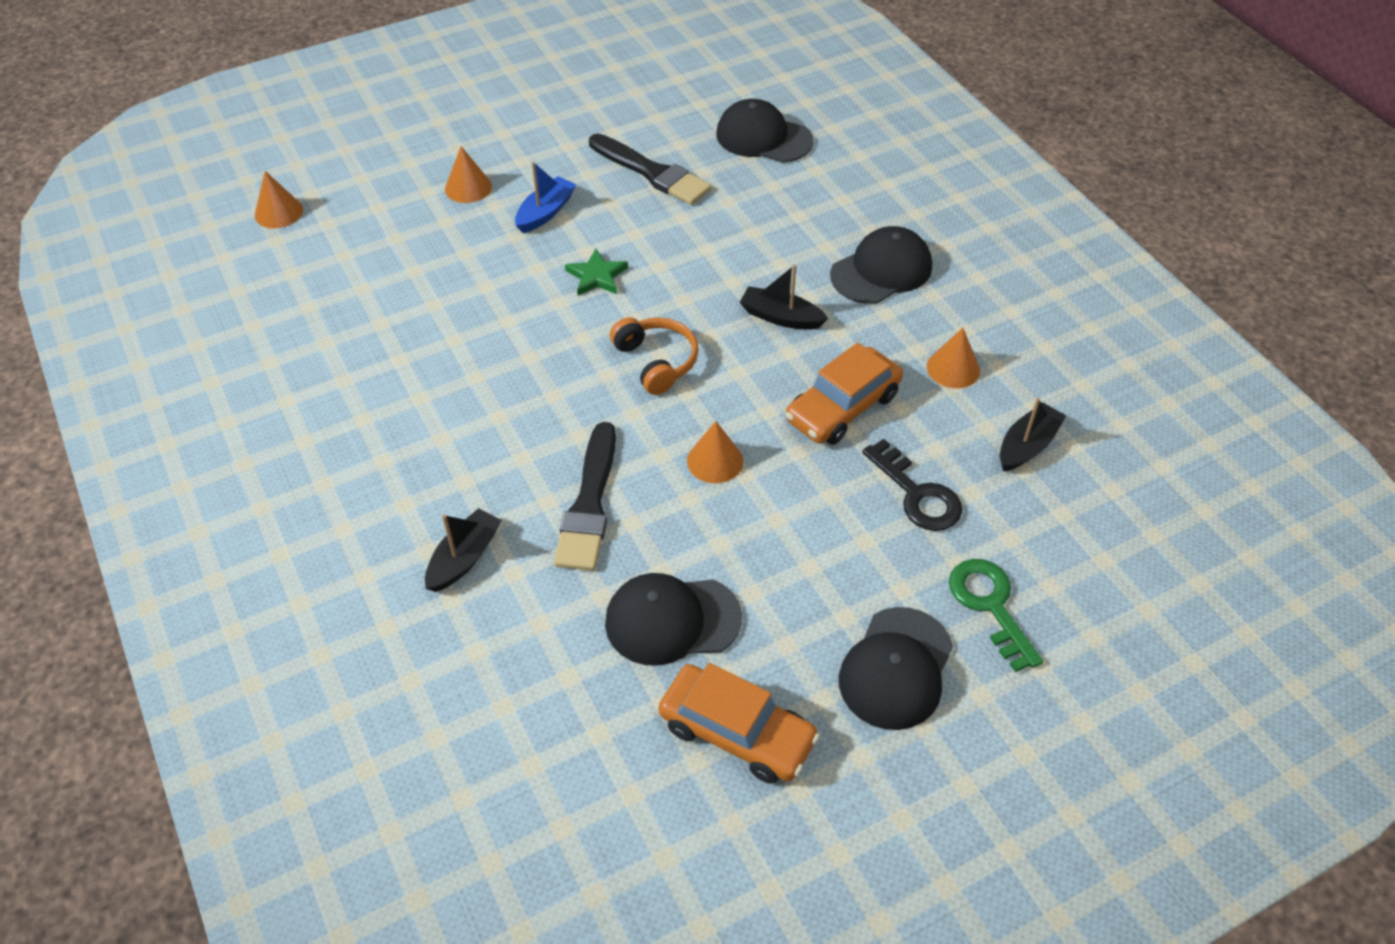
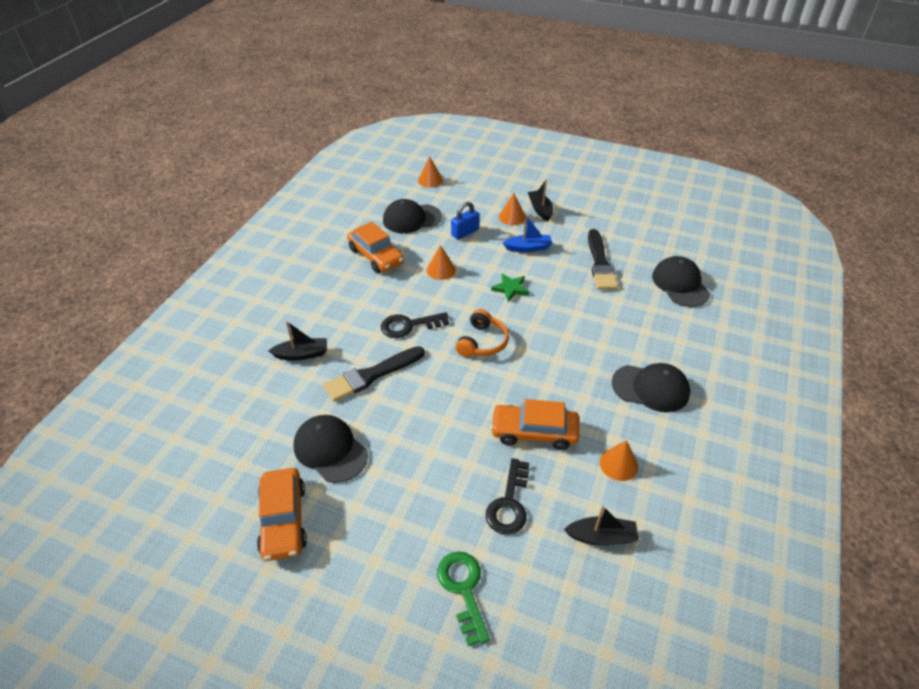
camera: 50 degrees right, 5 degrees down
(364, 366) = (376, 256): none -> orange car
(437, 249) = (465, 232): none -> blue padlock
(544, 412) = (409, 325): none -> black key
(715, 461) = (443, 403): orange cone -> orange cone (441, 270)
(781, 317) = (566, 369): black boat -> black boat (540, 209)
(896, 668) = (380, 567): black cap -> black cap (412, 219)
(990, 606) = (463, 590): green key -> green key turned 45 degrees counterclockwise

